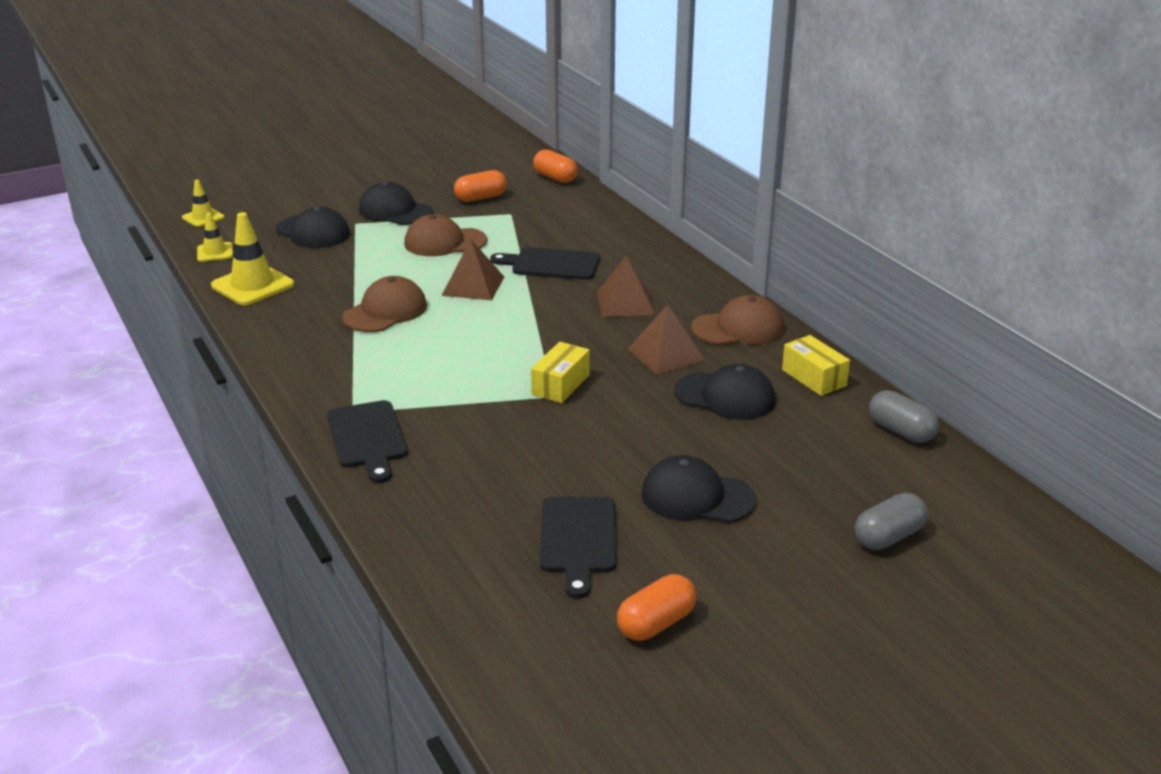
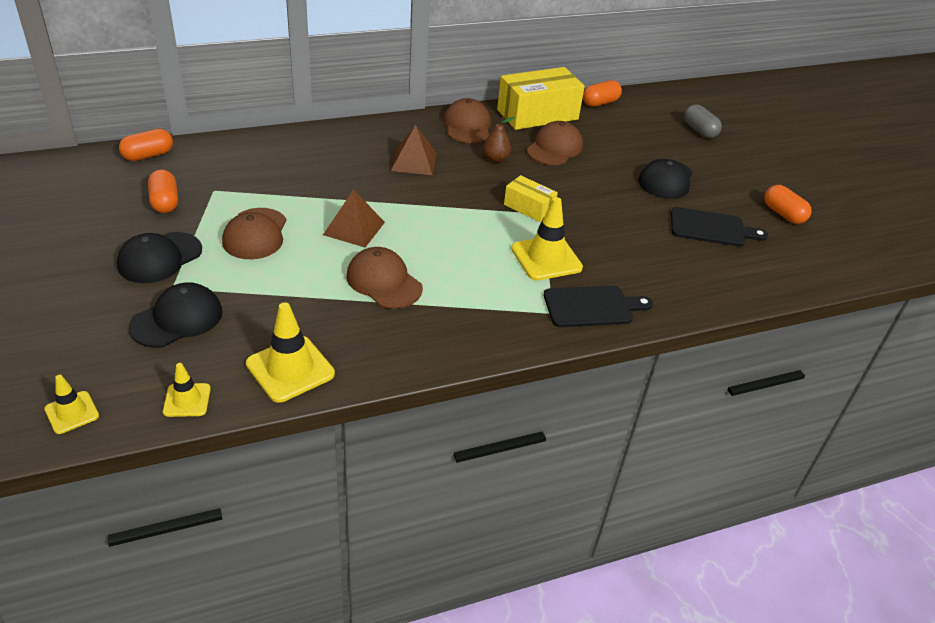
camera: 85 degrees left, 10 degrees up
(456, 402) = (546, 258): none -> yellow traffic cone
(551, 264) = (332, 184): black cutting board -> none
(666, 354) = (495, 159): brown pyramid -> brown pear
(725, 396) = (554, 148): black cap -> brown cap
(814, 378) = (537, 114): yellow box -> yellow box, size x1.88
(901, 431) = (600, 103): grey capsule -> orange capsule

